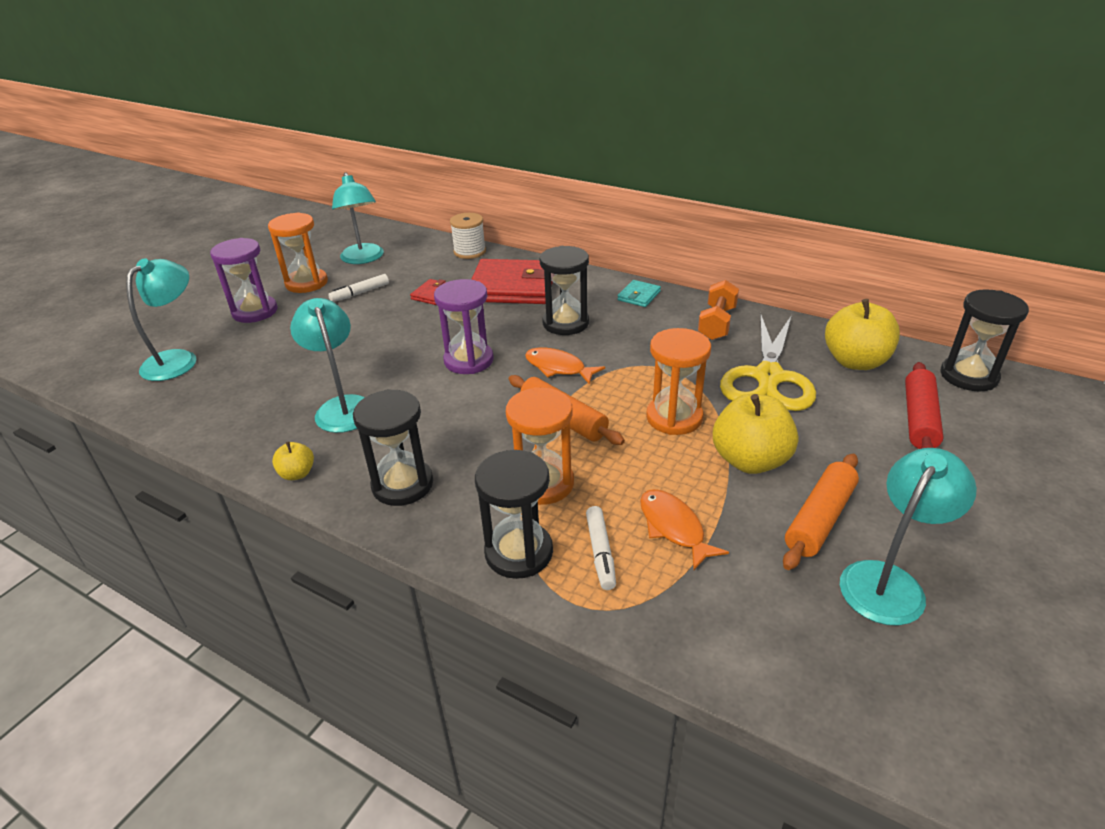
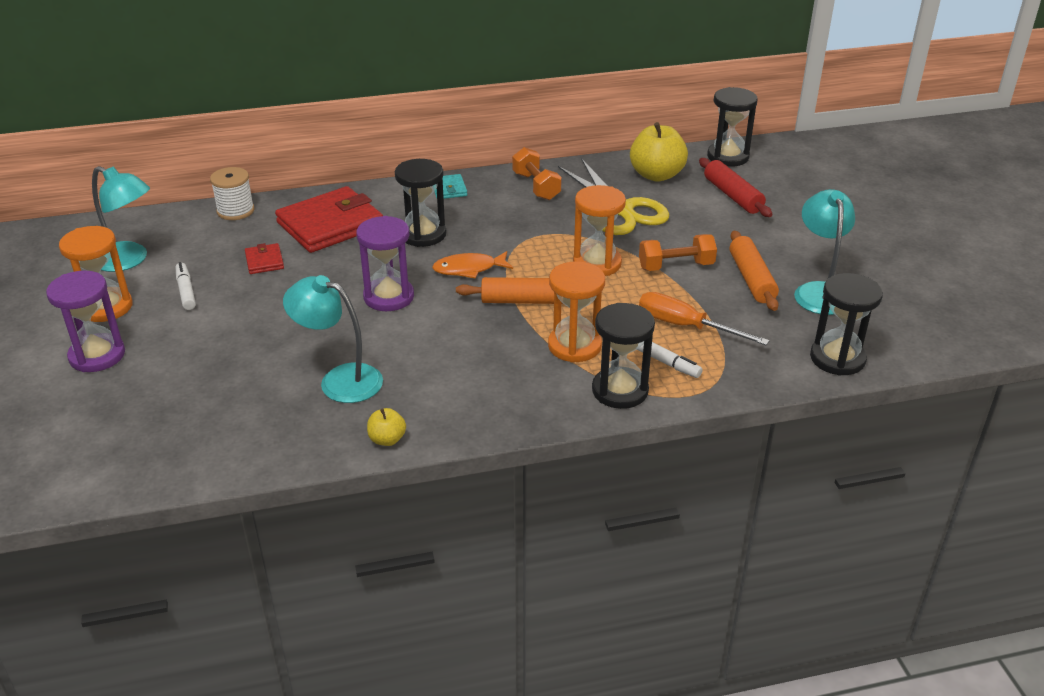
camera: 45 degrees left, 0 degrees up
(178, 359) = (94, 431): turquoise lamp -> none
(360, 293) = (186, 291): white marker -> white marker turned 150 degrees clockwise
(402, 484) = (481, 400): black hourglass -> black hourglass (837, 358)
(673, 527) = (685, 326): orange fish -> orange screwdriver
(750, 460) = (676, 266): yellow apple -> orange dumbbell

